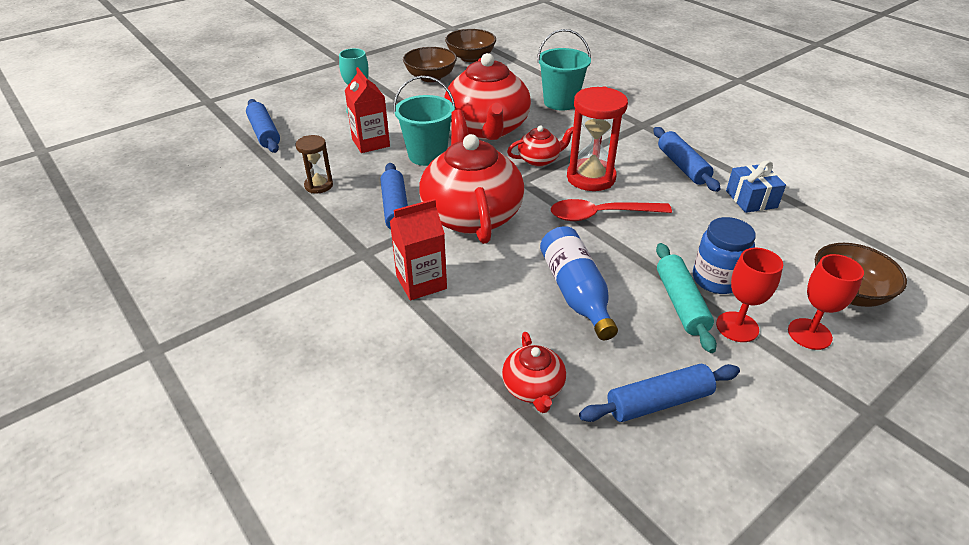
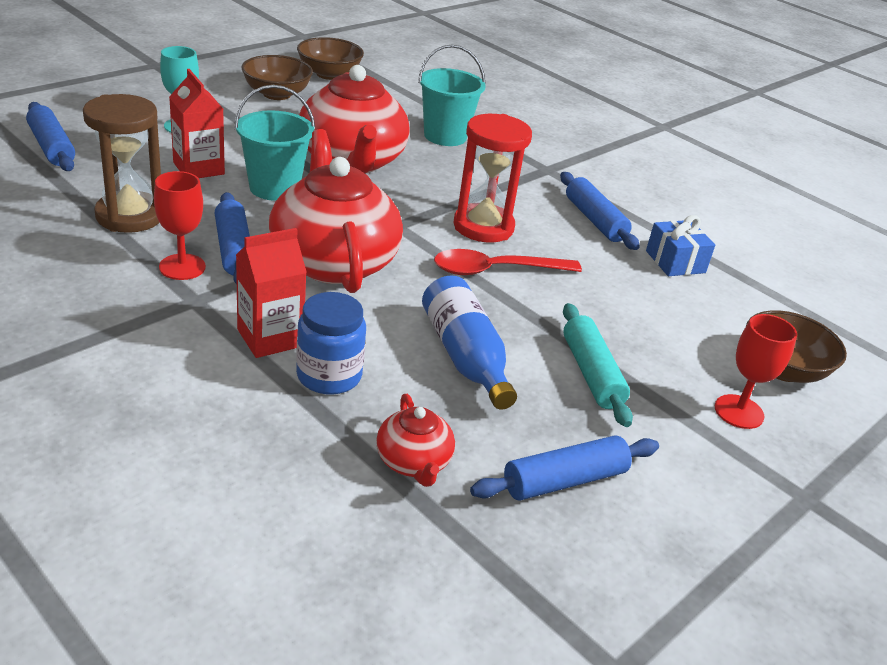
camera: 10 degrees left, 5 degrees down
(319, 185) = (130, 216): brown hourglass -> brown hourglass, size x1.77
(539, 159) = (419, 202): red teapot -> none
(716, 279) = (633, 348): blue jar -> blue jar (329, 376)
(737, 327) = (656, 401): red goblet -> red goblet (182, 267)

